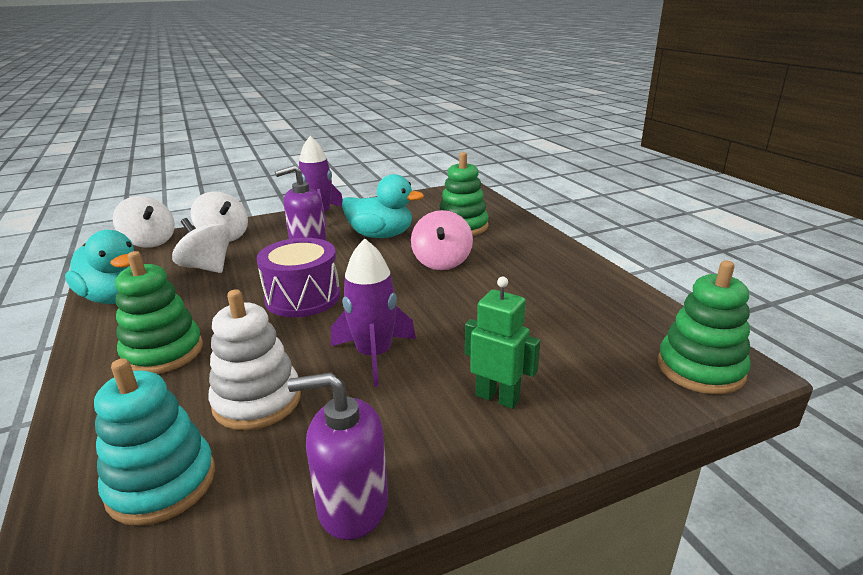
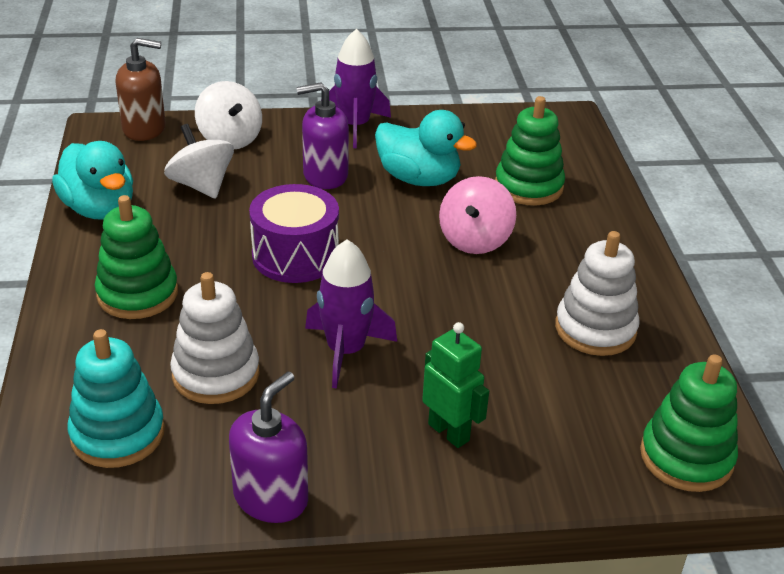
camera: 15 degrees right, 10 degrees up
(150, 242) = (144, 128): white spinning top -> brown soap dispenser
(352, 505) = (271, 498): purple soap dispenser -> purple soap dispenser turned 105 degrees clockwise
(566, 298) = (595, 329): none -> white stacking toy

